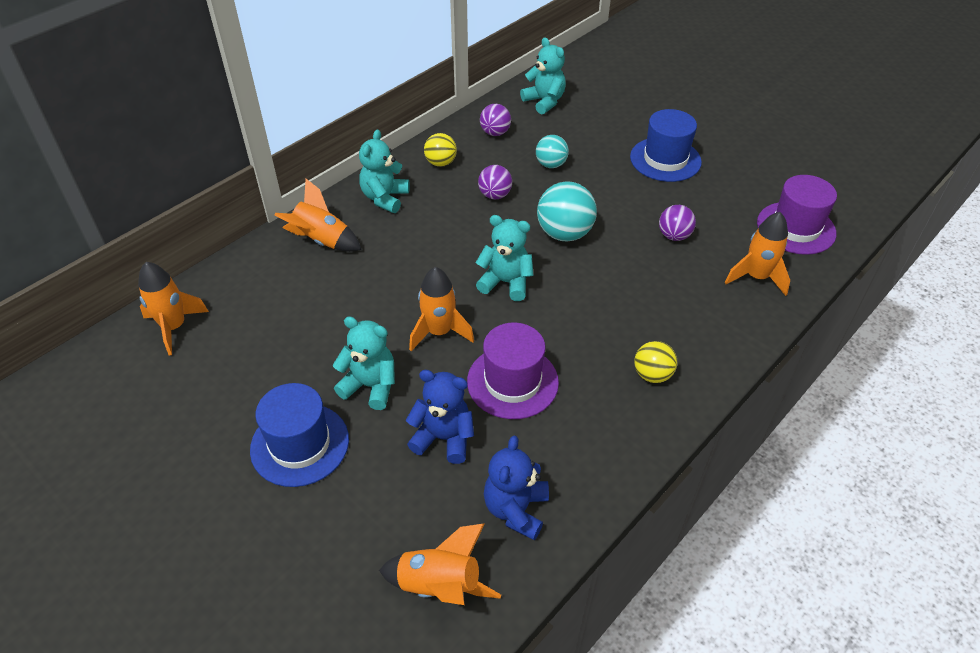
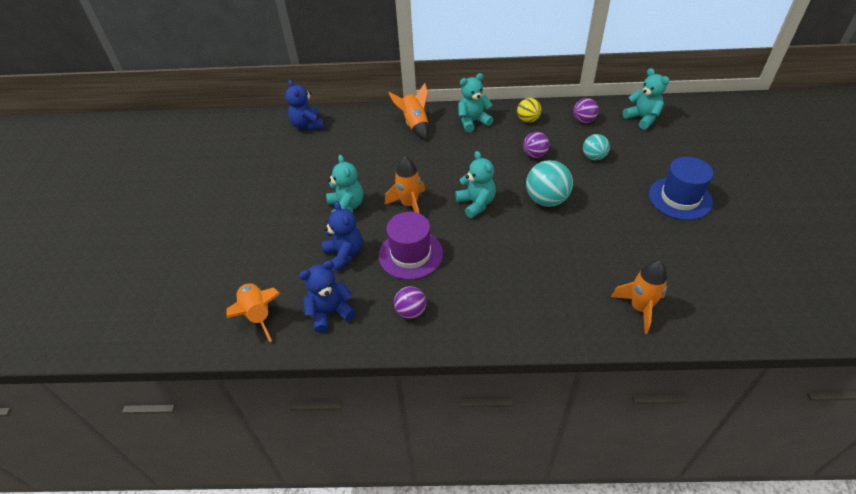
camera: 50 degrees right, 0 degrees up
(174, 327) = (307, 125): orange rocket -> blue teddy bear
(300, 444) = (287, 210): blue hat -> none
(544, 101) = (642, 118): turquoise teddy bear -> turquoise teddy bear turned 45 degrees counterclockwise
(652, 375) = (488, 309): yellow ball -> none
(674, 236) = (617, 246): purple ball -> purple ball (411, 312)
(796, 228) = (720, 300): purple hat -> none

